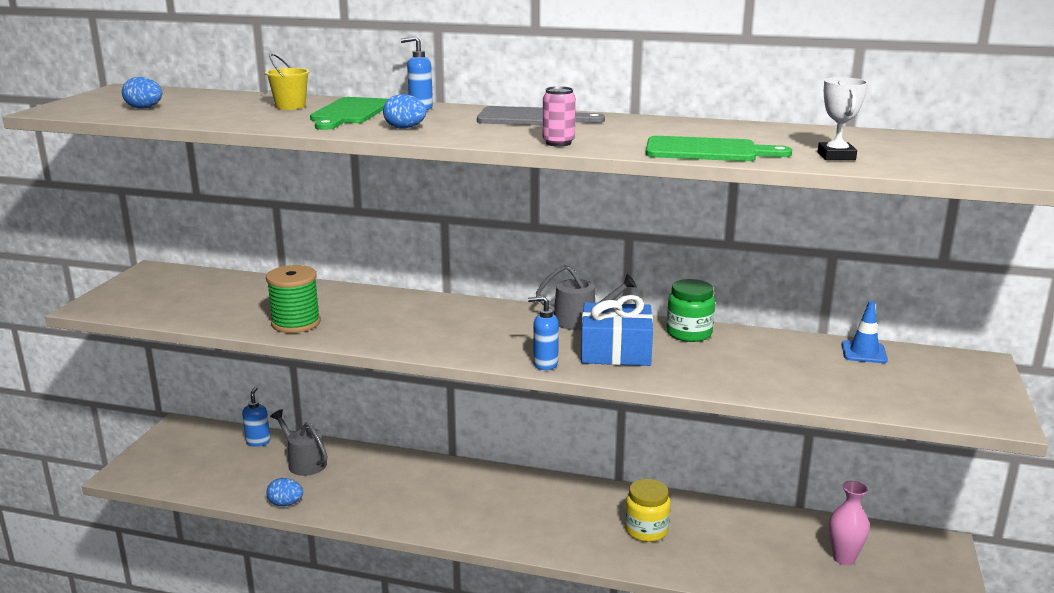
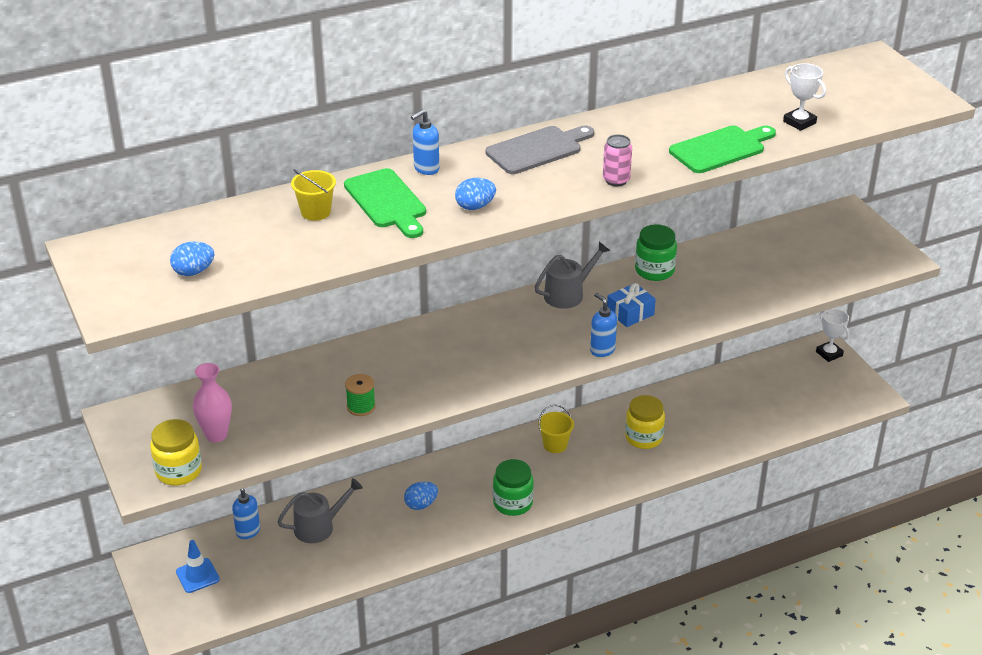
camera: 40 degrees left, 15 degrees up
(120, 308) = (178, 471): none -> yellow jar
(286, 504) = (359, 569): blue egg -> blue egg (421, 504)
(296, 323) = (361, 407): green spool -> green spool, size x0.59
(304, 462) = (319, 527): grey watering can -> grey watering can turned 150 degrees clockwise
(463, 520) = (513, 503): none -> green jar
(545, 364) = (602, 350): blue soap dispenser -> blue soap dispenser turned 90 degrees clockwise
(558, 497) = (555, 445): none -> yellow bucket
(615, 351) = (630, 313): blue gift -> blue gift, size x0.61
(844, 558) = (780, 389): pink vase -> pink vase (216, 435)
(864, 352) = (777, 235): blue traffic cone -> blue traffic cone (197, 576)
(941, 553) = (829, 354): none -> white trophy

